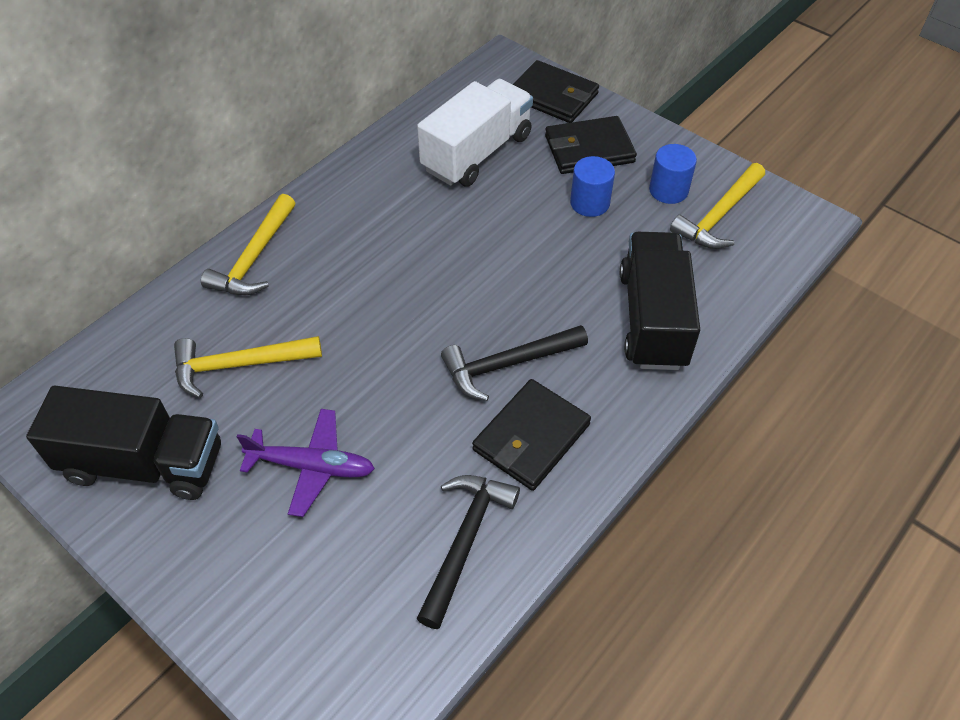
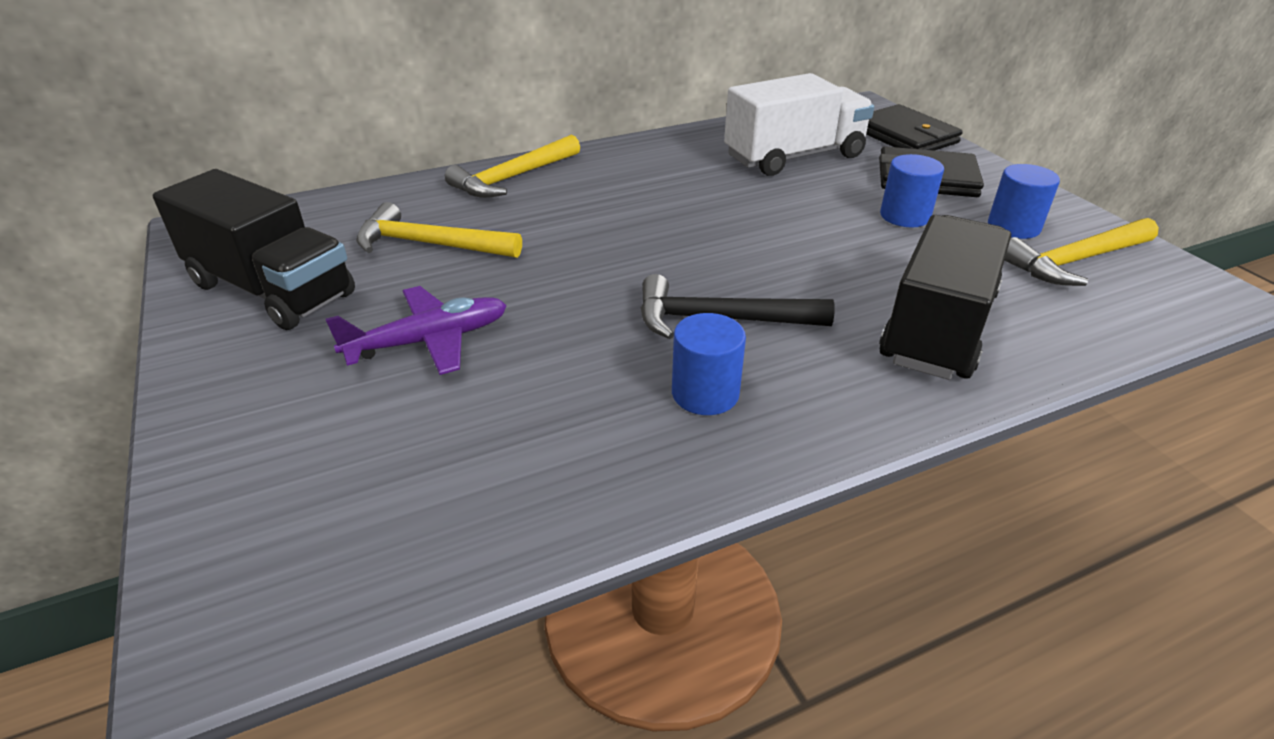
camera: 25 degrees right, 15 degrees down
(311, 466) = (428, 341): purple plane -> purple plane turned 60 degrees counterclockwise
(465, 541) = (547, 469): black hammer -> none
(531, 437) = (705, 393): black wallet -> blue cylinder

